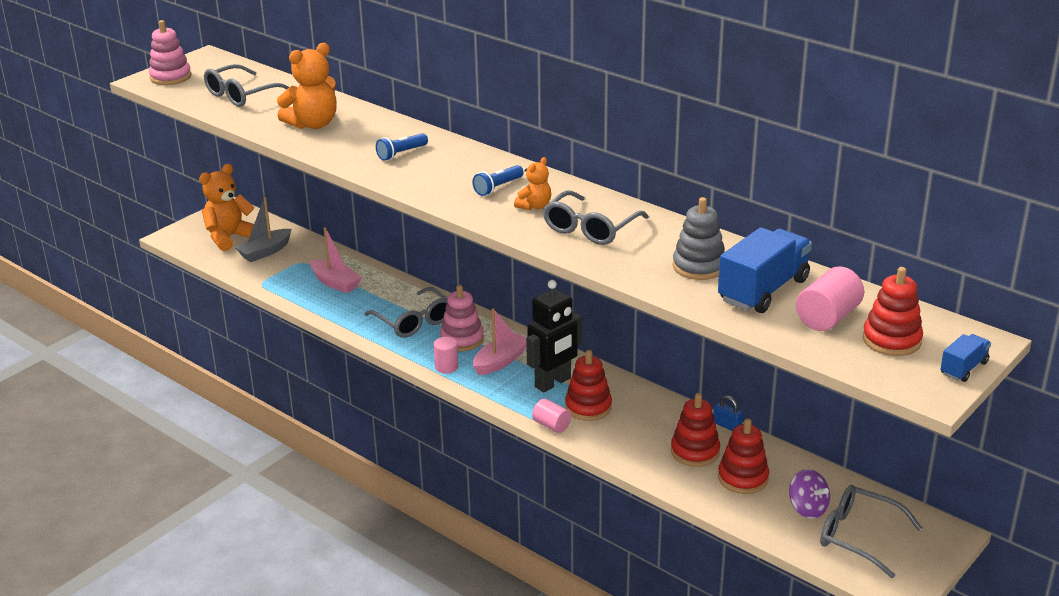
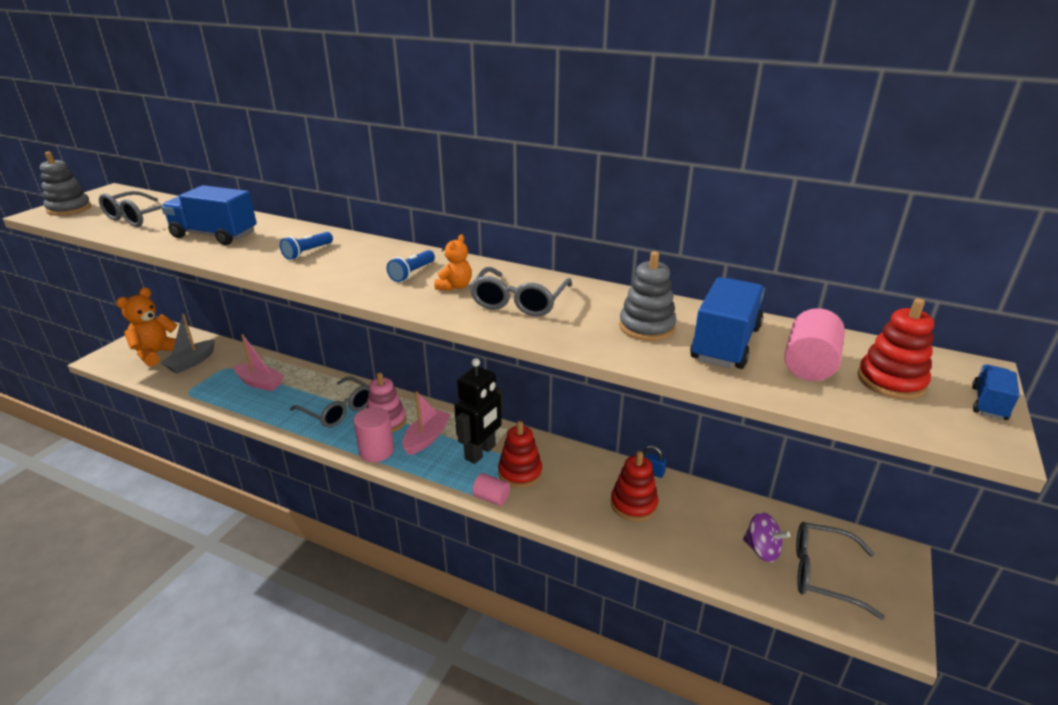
camera: 15 degrees left, 0 degrees up
(170, 77) = (69, 209): pink stacking toy -> grey stacking toy
(313, 124) = (214, 235): orange teddy bear -> blue truck
(446, 367) = (376, 451): pink cylinder -> pink cylinder, size x1.55
(743, 478) = (688, 526): red stacking toy -> none

